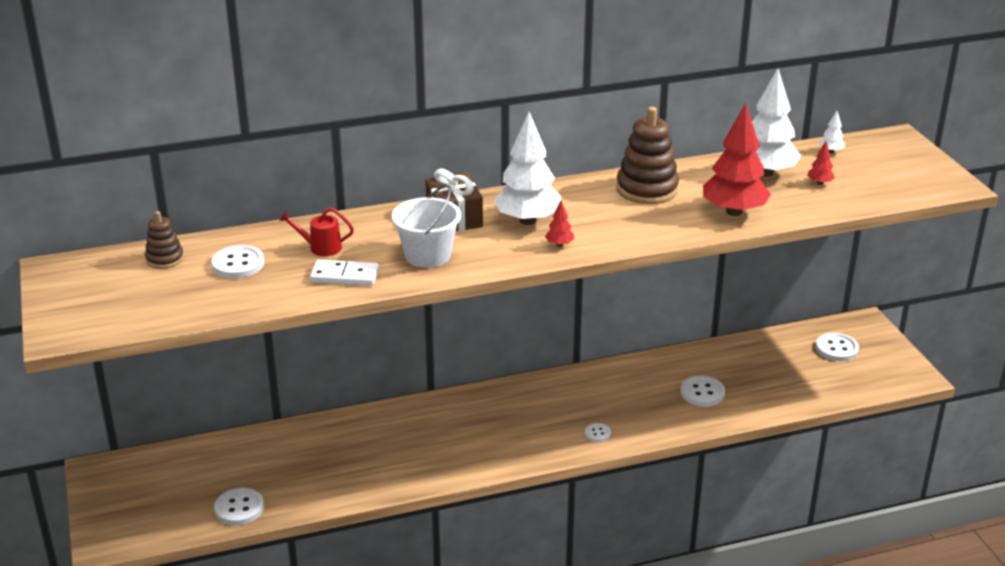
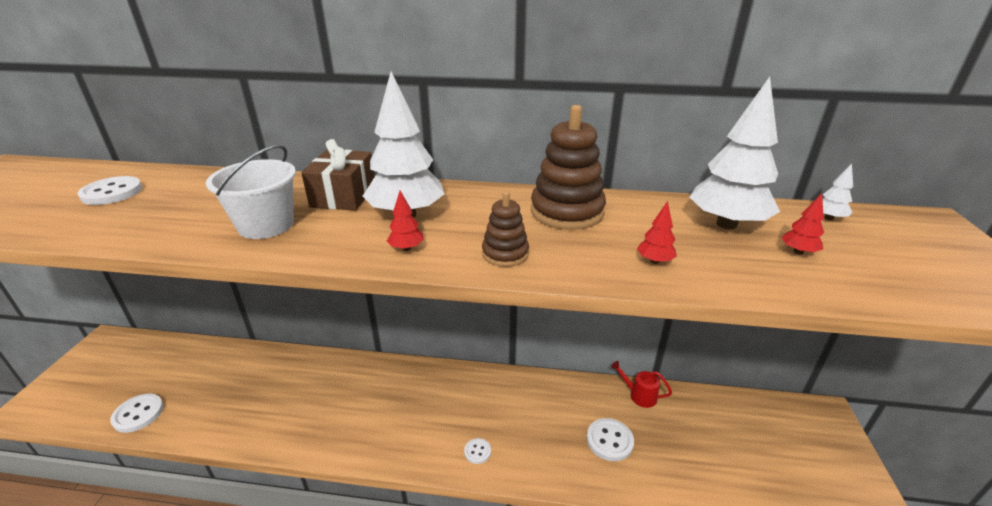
camera: 25 degrees right, 0 degrees up
(165, 259) = (76, 176): brown stacking toy -> brown stacking toy (505, 254)
(320, 247) = (195, 195): red watering can -> red watering can (639, 395)
(345, 276) = (165, 226): white domino -> none
(734, 212) = (654, 261): red tree -> red tree, size x0.42
(836, 348) = (783, 436): white button -> none

